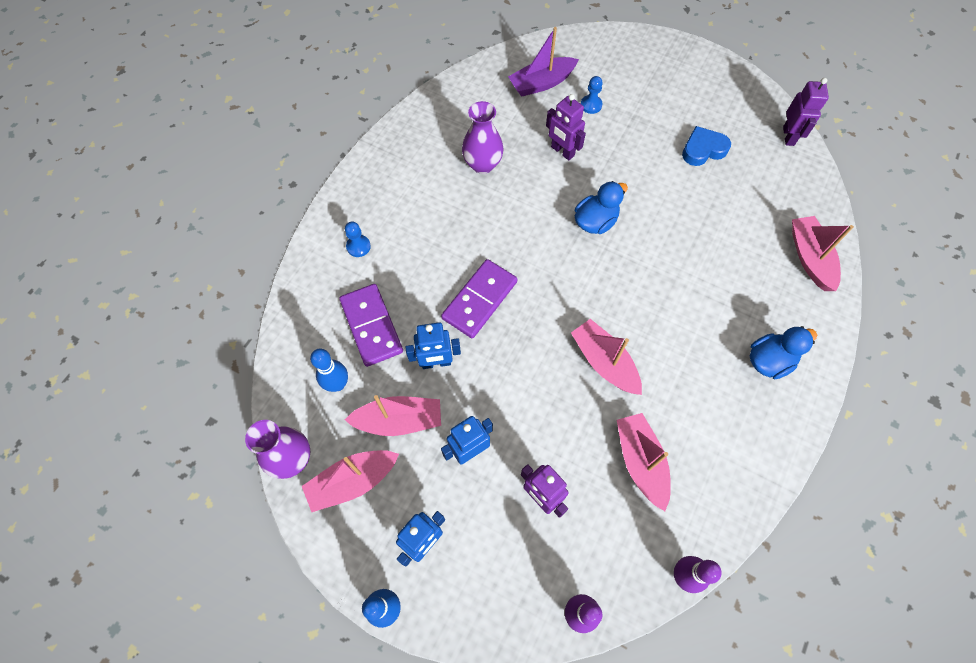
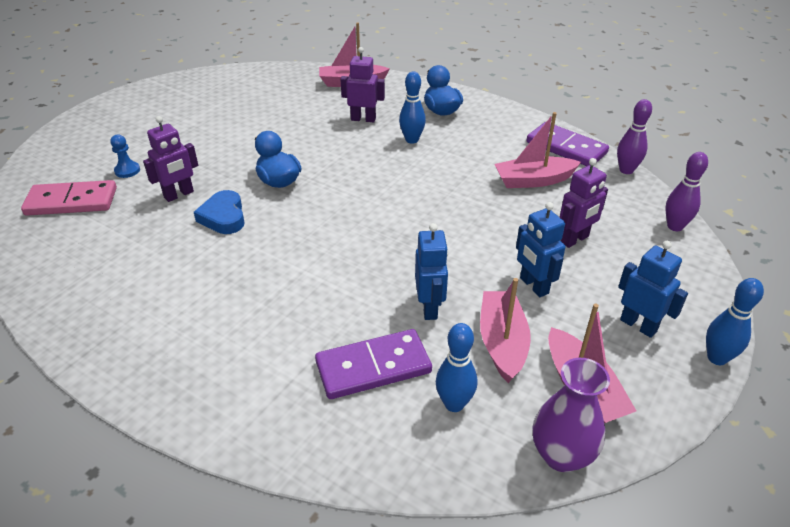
camera: 85 degrees left, 25 degrees down
(358, 246) = (245, 380): blue pawn -> none
(480, 300) = (354, 268): purple domino -> purple domino (566, 148)
(482, 164) = (165, 255): purple vase -> none
(541, 83) = (72, 201): purple boat -> pink domino
(604, 362) = (437, 191): pink boat -> none
(696, 332) = (412, 140): none -> blue bowling pin
(703, 149) = (221, 114): blue heart -> blue heart (223, 217)
(788, 136) = (229, 75): purple robot -> purple robot (363, 119)

